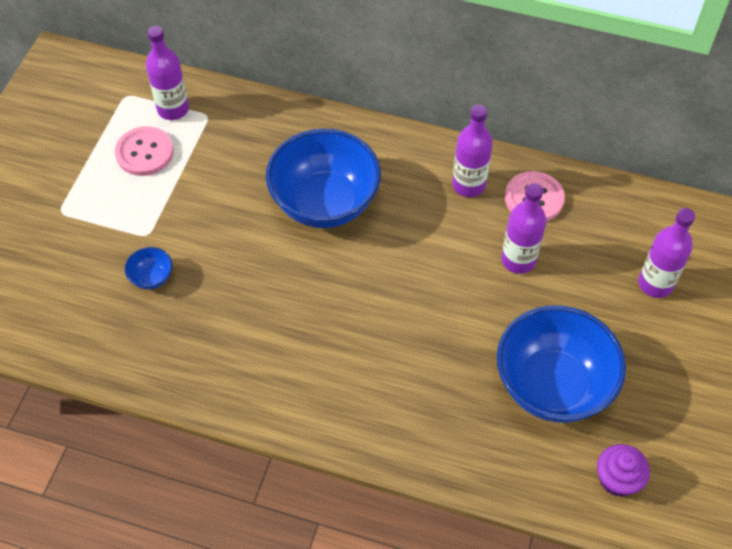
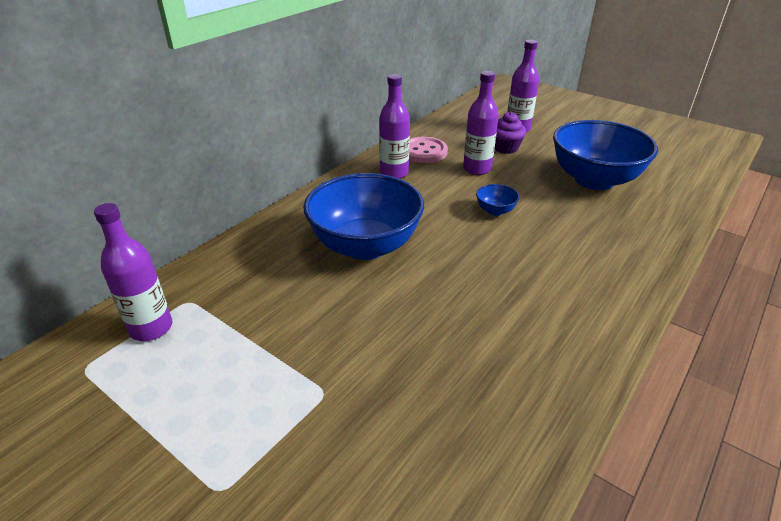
camera: 70 degrees left, 20 degrees down
(144, 152) = (193, 368): pink button -> none
(152, 277) = (393, 401): blue bowl -> blue bowl (495, 211)
(617, 479) = (675, 174): purple cupcake -> purple cupcake (505, 148)

